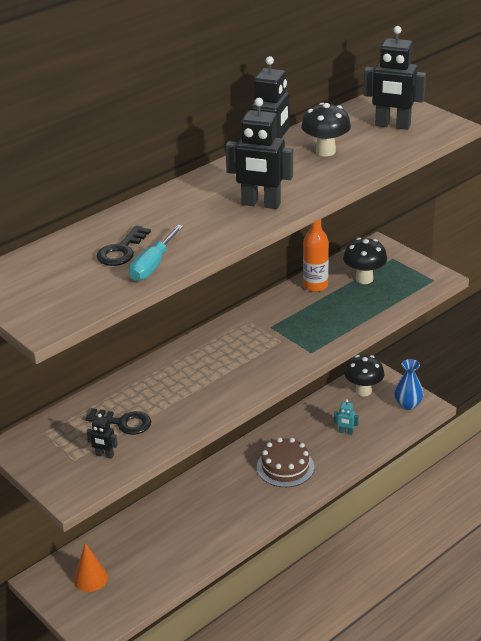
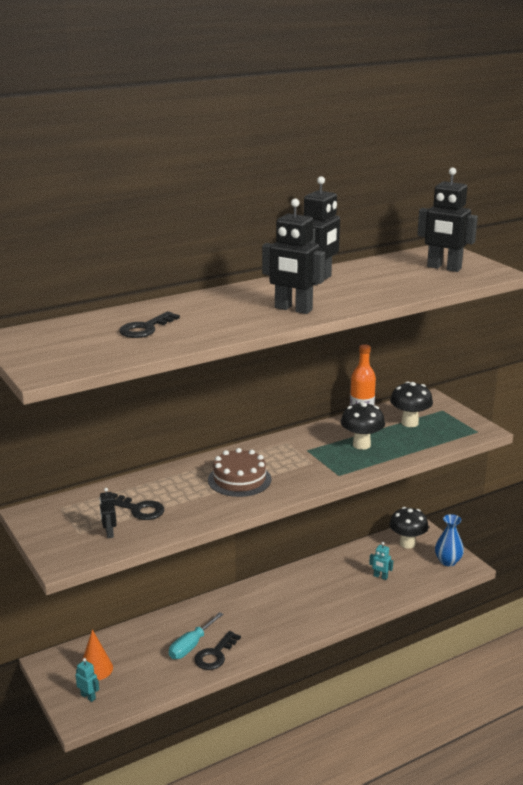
camera: 10 degrees right, 10 degrees down
(93, 608) = (88, 696): none -> turquoise robot
(104, 455) = (109, 533): black robot -> black robot turned 45 degrees clockwise
(153, 265) = (169, 341): turquoise screwdriver -> turquoise screwdriver (191, 646)
(205, 543) = (215, 655): none -> black key
(285, 467) = (313, 599): brown cake -> brown cake (239, 479)
(325, 151) = (372, 279): black mushroom -> black mushroom (361, 445)

